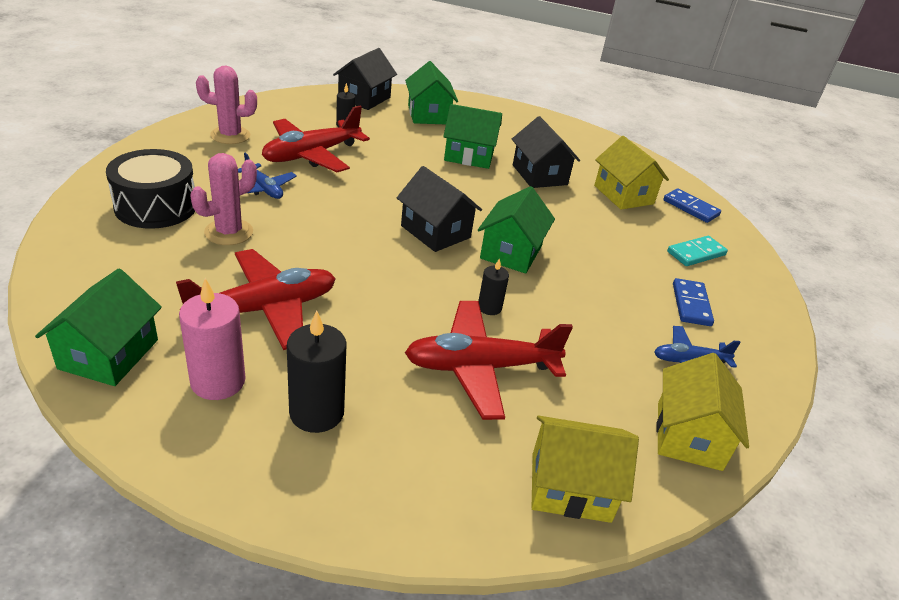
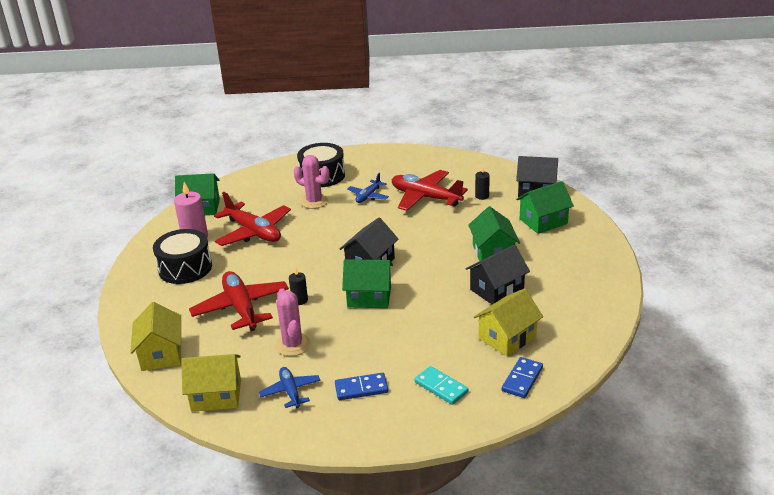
camera: 80 degrees right, 5 degrees down
(230, 135) = (421, 167): pink cactus -> pink cactus (293, 345)
(316, 413) = (185, 268): black candle -> black drum

